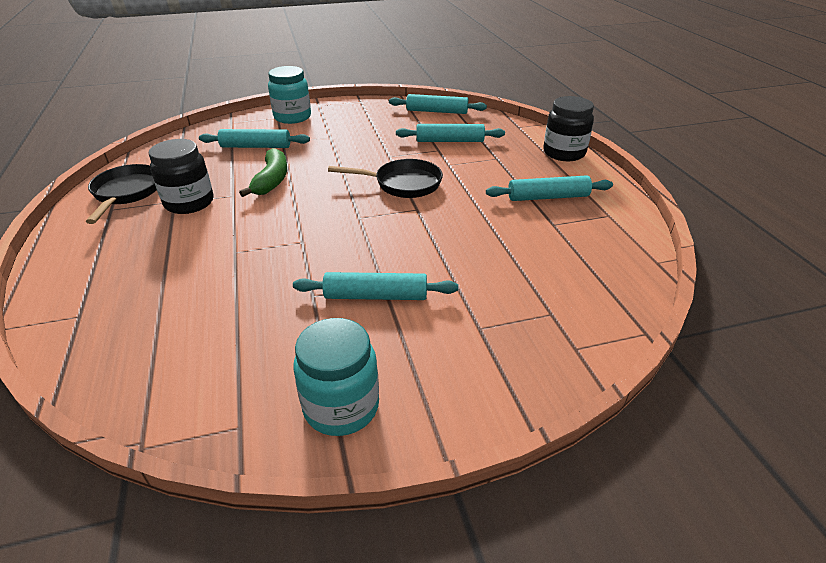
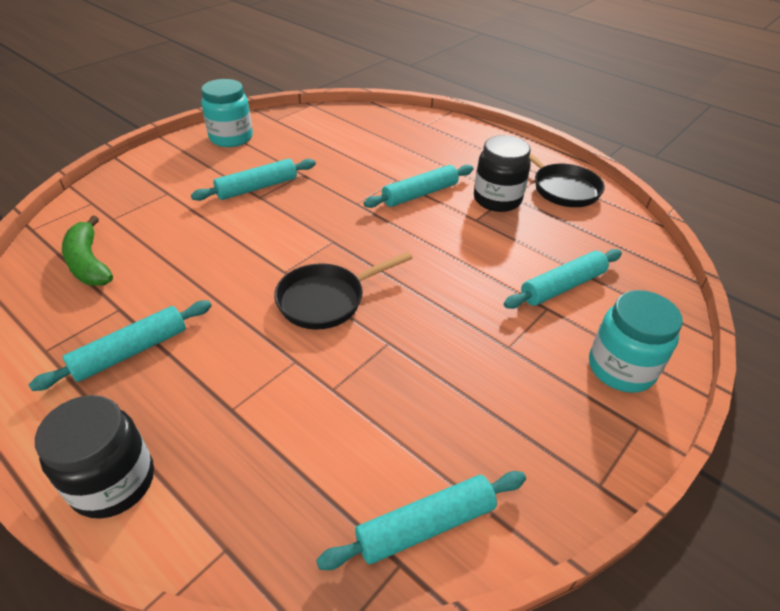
camera: 145 degrees right, 5 degrees up
(272, 180) = (468, 248): green banana -> green banana (89, 263)
(450, 141) = (330, 423): turquoise rolling pin -> turquoise rolling pin (420, 194)

